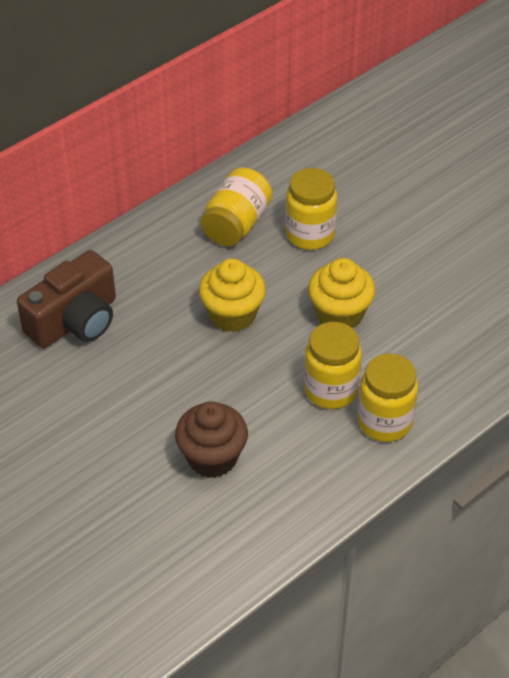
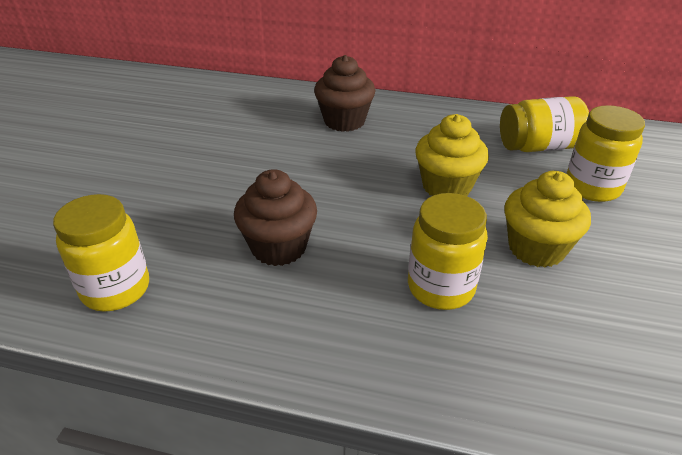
camera: 55 degrees right, 10 degrees down
(75, 321) = (344, 121): brown camera -> brown cupcake
(385, 422) = (449, 353): yellow jar -> yellow jar (116, 289)

